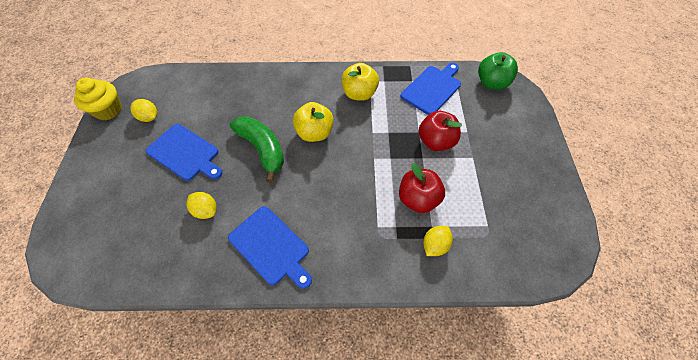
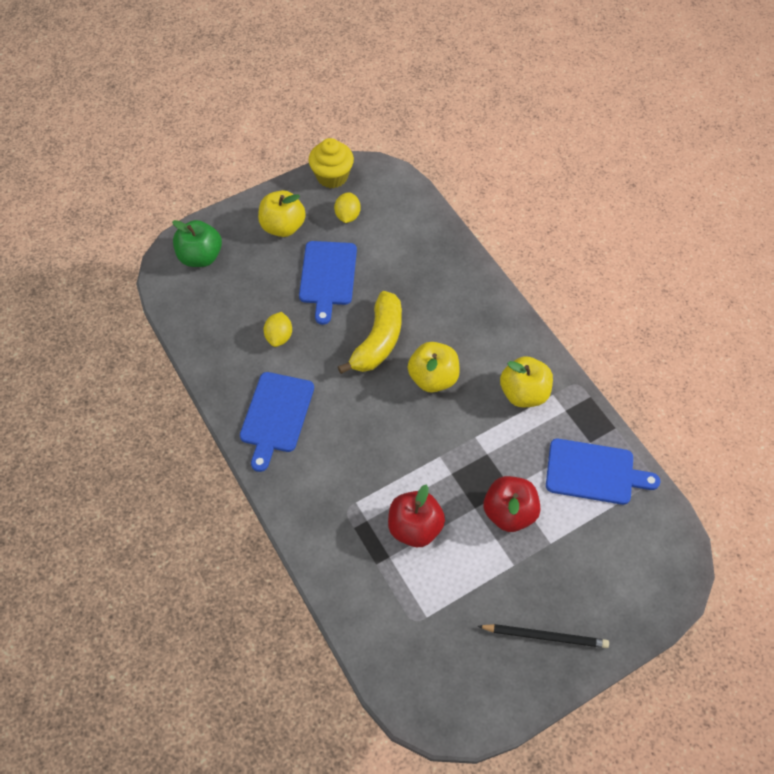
camera: 60 degrees right, 0 degrees up
(116, 160) = (283, 227): none -> yellow apple
(262, 149) = (378, 341): green banana -> yellow banana
(434, 245) = (368, 569): yellow lemon -> none
(491, 83) = (660, 542): green apple -> green apple (200, 257)
(528, 165) = (545, 636): none -> black pencil

